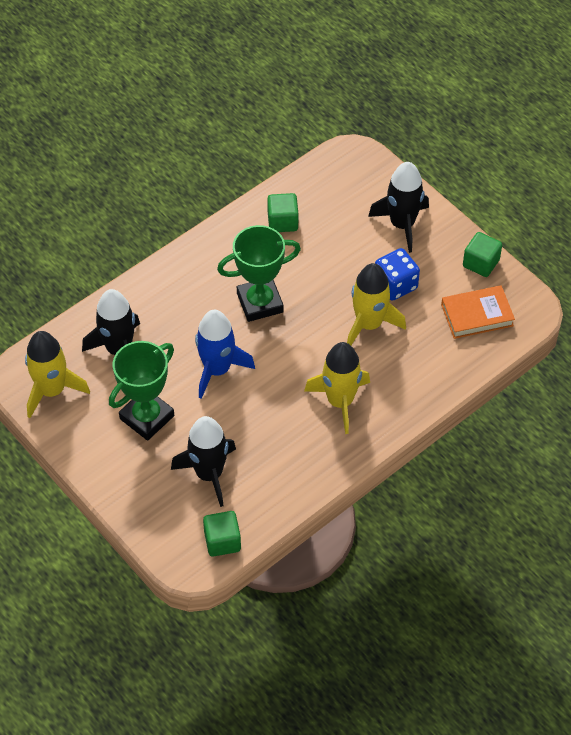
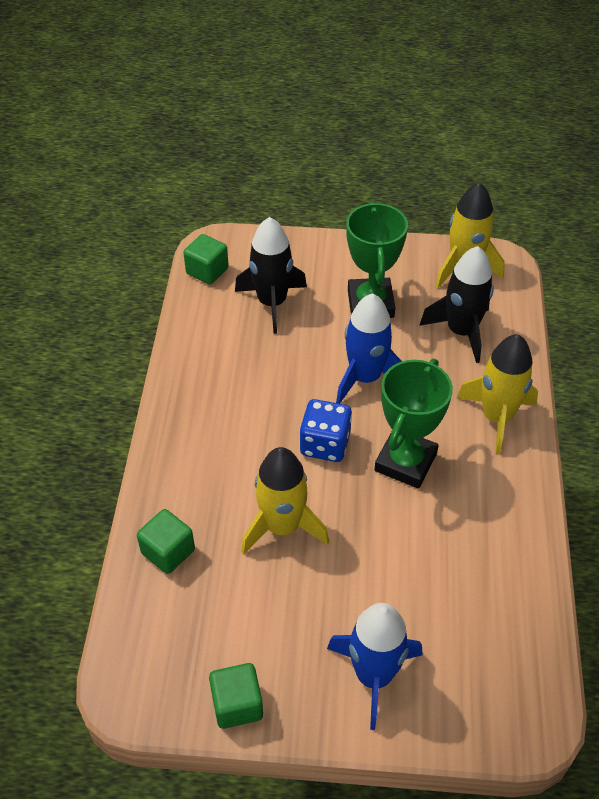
camera: 135 degrees right, 5 degrees down
(282, 222) = (492, 563): green cube -> green cube (168, 552)
(340, 401) = (230, 434): yellow rocket -> yellow rocket (496, 417)
(395, 285) = (302, 592): blue dice -> blue dice (325, 444)
(402, 224) = (373, 675): black rocket -> blue rocket
(477, 315) = (182, 632): orange book -> none

